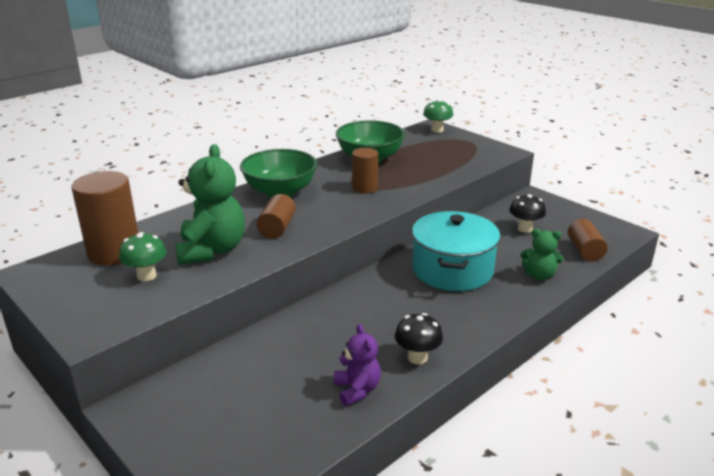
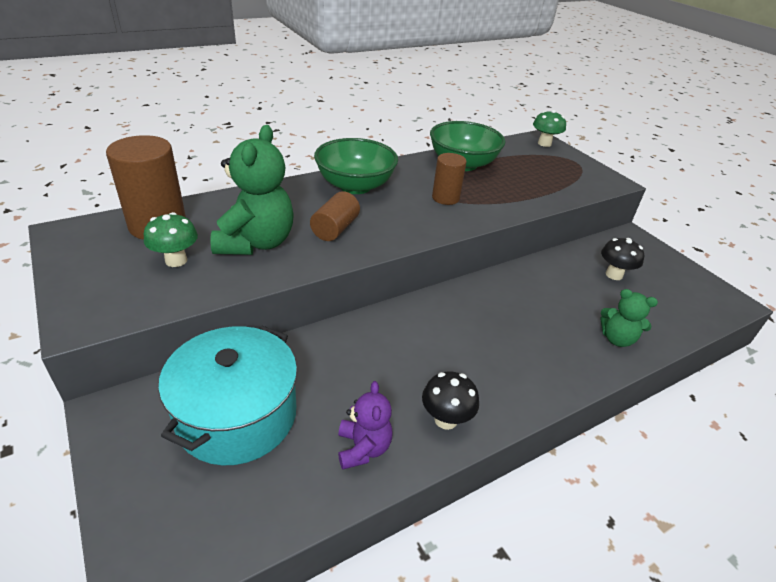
camera: 10 degrees right, 10 degrees up
(452, 270) = (518, 311): turquoise pot -> turquoise pot (237, 415)
(584, 251) = (678, 317): brown cylinder -> none

